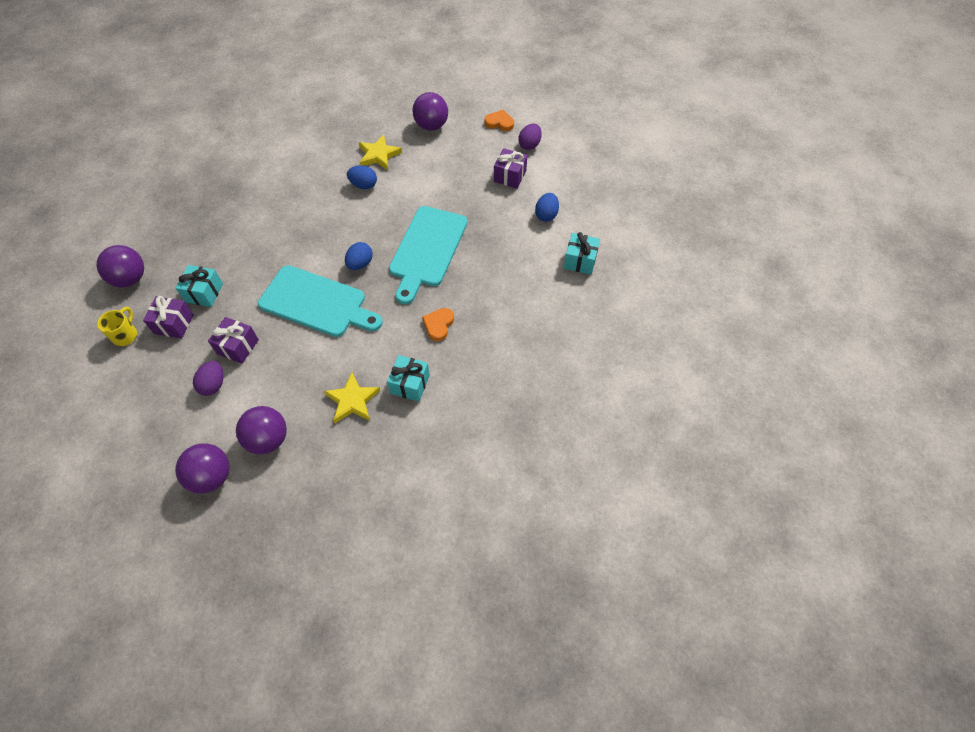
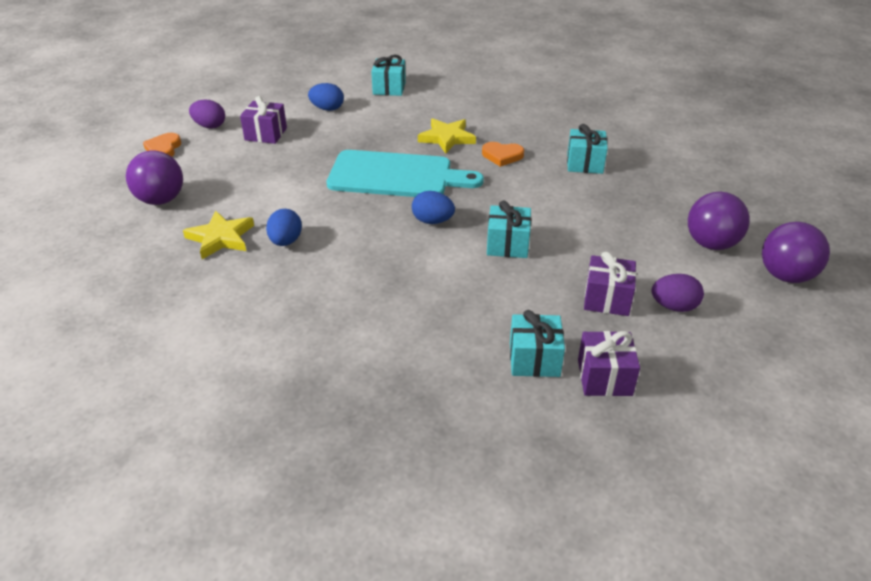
camera: 100 degrees left, 20 degrees down
(126, 335) = (653, 432): yellow mug -> none
(130, 279) = (542, 469): purple ball -> none
(317, 303) = (507, 245): turquoise cutting board -> turquoise gift
(352, 400) = (626, 195): yellow star -> yellow star (447, 138)

